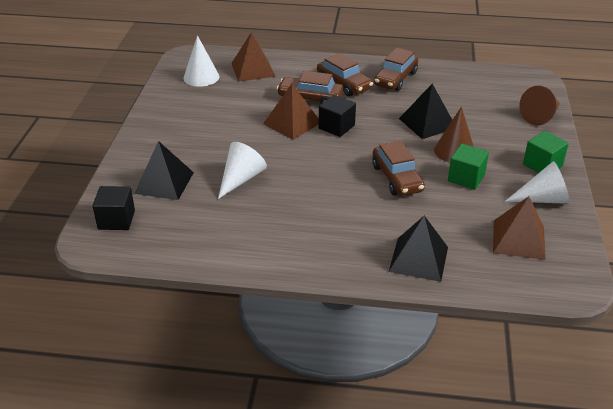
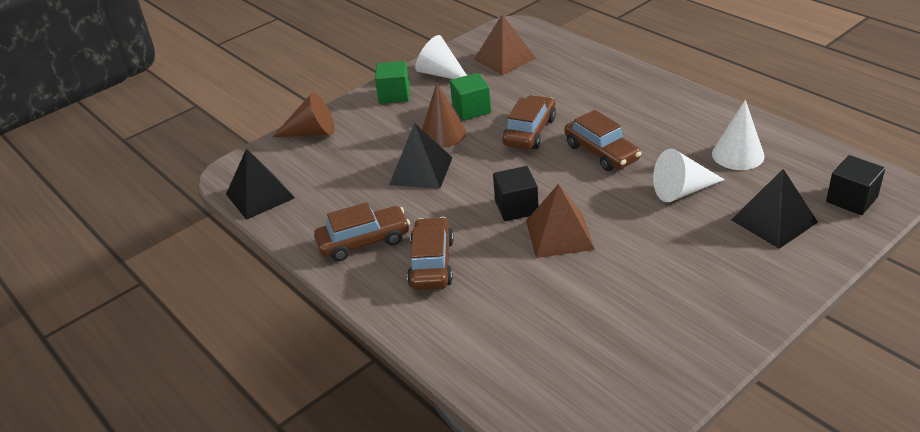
camera: 135 degrees left, 0 degrees up
(201, 77) = (606, 379): white cone -> white cone (738, 155)
(253, 69) = (516, 354): brown pyramid -> none
(310, 98) = (498, 261): brown car -> brown car (601, 152)
(418, 259) = (595, 72): black pyramid -> black pyramid (260, 196)

